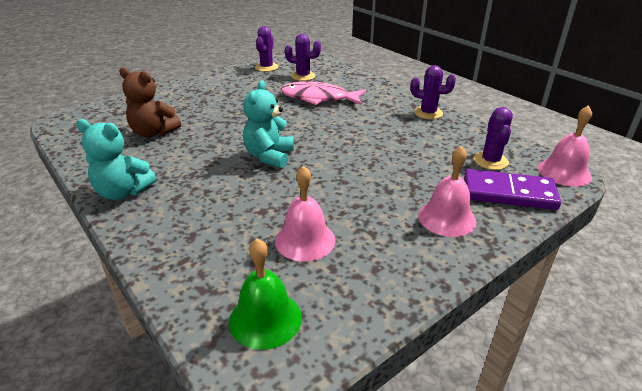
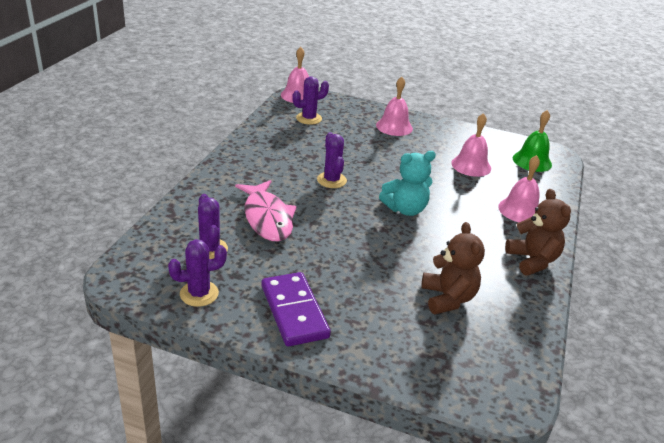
camera: 125 degrees left, 0 degrees up
(123, 192) = (532, 260): turquoise teddy bear -> brown teddy bear
(187, 229) = (520, 210): none -> pink bell
(428, 113) = (248, 151): purple cactus -> purple cactus (331, 180)
(509, 193) = (344, 111): purple domino -> purple domino (294, 311)

